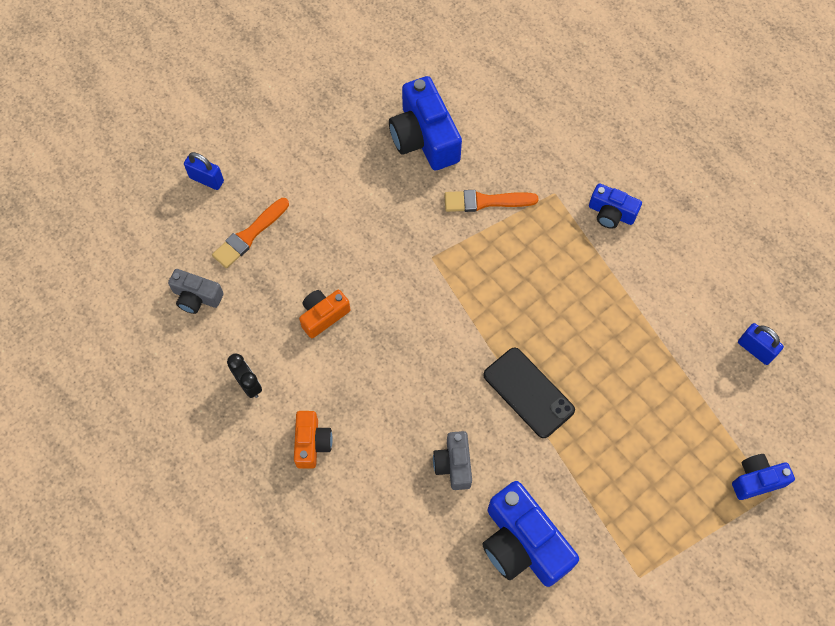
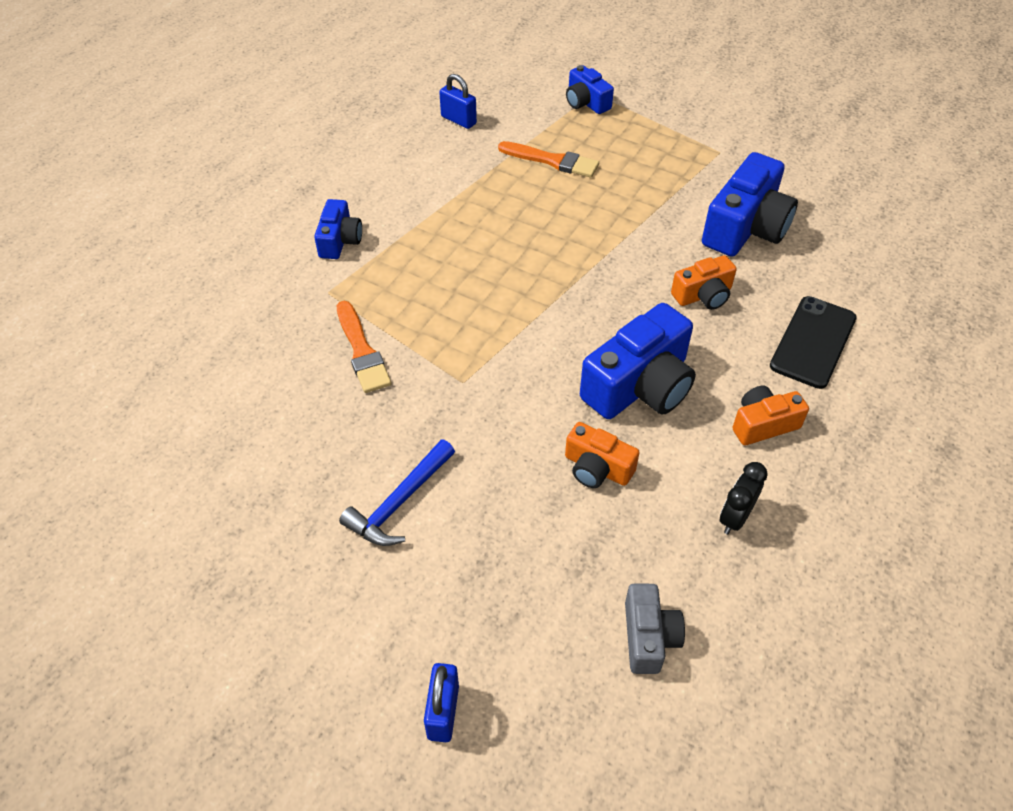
camera: 110 degrees left, 15 degrees down
(249, 235) = (518, 605): orange brush -> orange brush (552, 161)
(348, 193) = (399, 502): none -> blue hammer
(424, 138) = (279, 441): blue camera -> blue camera (640, 386)
(454, 464) = (703, 295): grey camera -> orange camera
(528, 392) = (590, 258): black phone -> black phone (813, 342)
(755, 349) = (458, 120): blue padlock -> blue padlock turned 75 degrees counterclockwise

